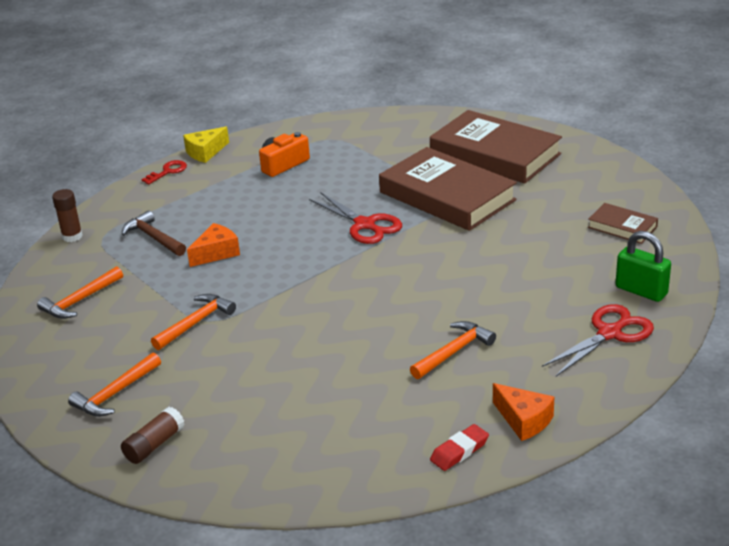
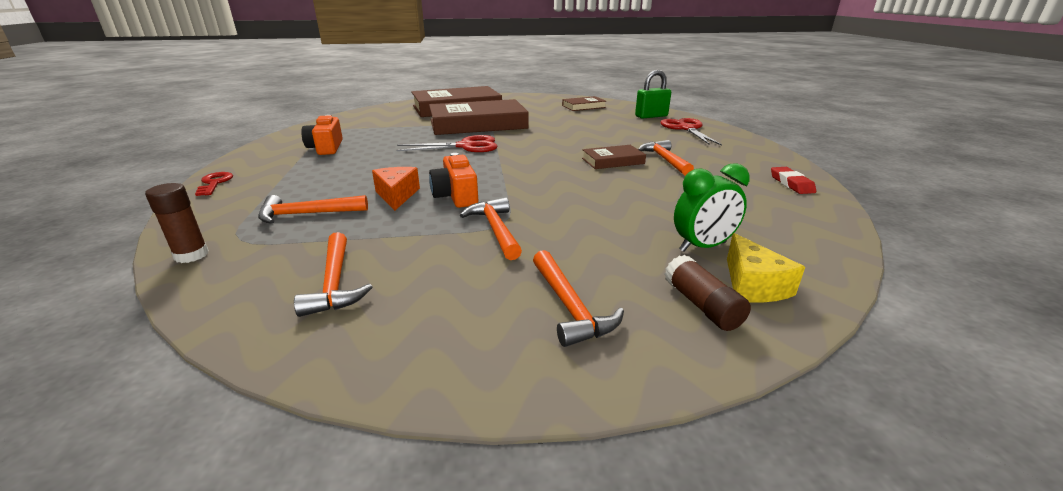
camera: 60 degrees left, 5 degrees down
(153, 237) = (307, 214): brown hammer -> orange hammer
(205, 152) = (230, 164): yellow cheese -> yellow cheese (753, 285)
(240, 278) = (456, 196): none -> orange camera
(246, 426) = (703, 247): none -> green clock
(413, 321) = (613, 161): none -> brown book
(524, 420) = (764, 162): orange cheese -> none

